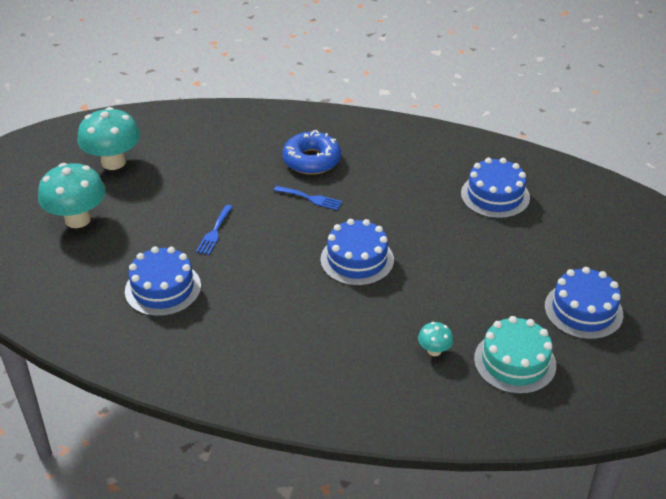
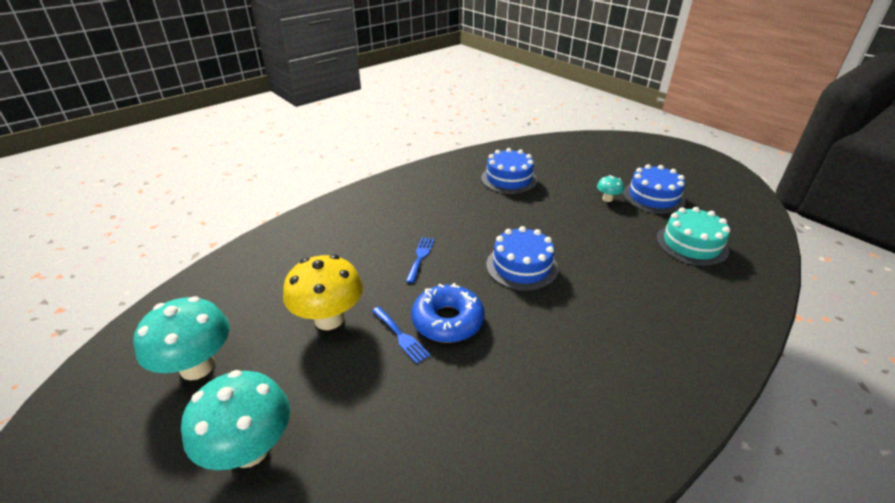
camera: 55 degrees left, 5 degrees down
(163, 288) = (449, 418): blue cake -> none
(200, 190) = (329, 319): none -> yellow mushroom
(311, 160) = (373, 236): blue donut -> blue donut (447, 321)
(311, 198) = (420, 257): blue fork -> blue fork turned 45 degrees counterclockwise
(434, 351) = (659, 274): turquoise mushroom -> turquoise mushroom (607, 199)

